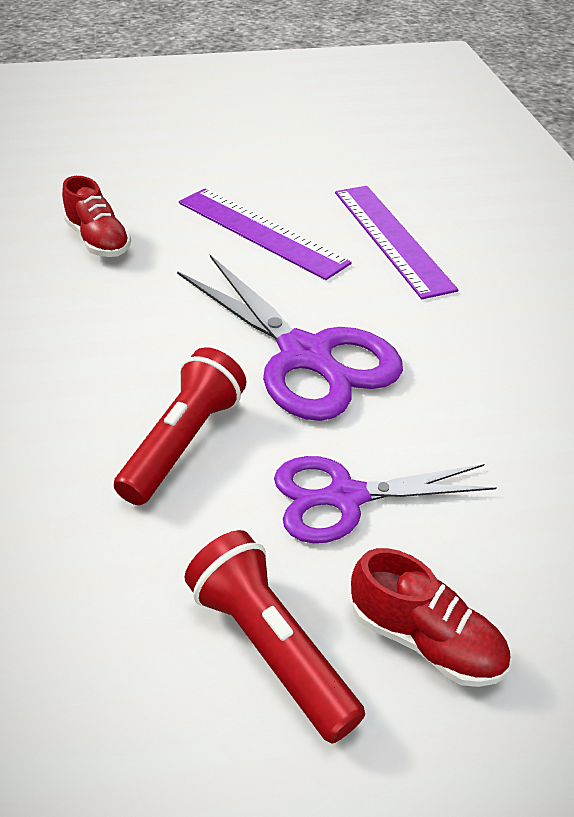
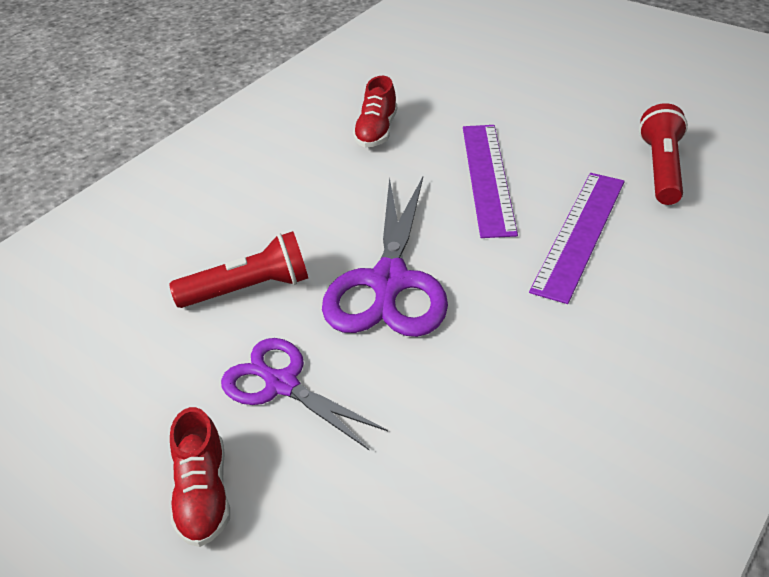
camera: 50 degrees right, 0 degrees up
(271, 646) = (135, 429): red flashlight -> red flashlight (661, 168)

